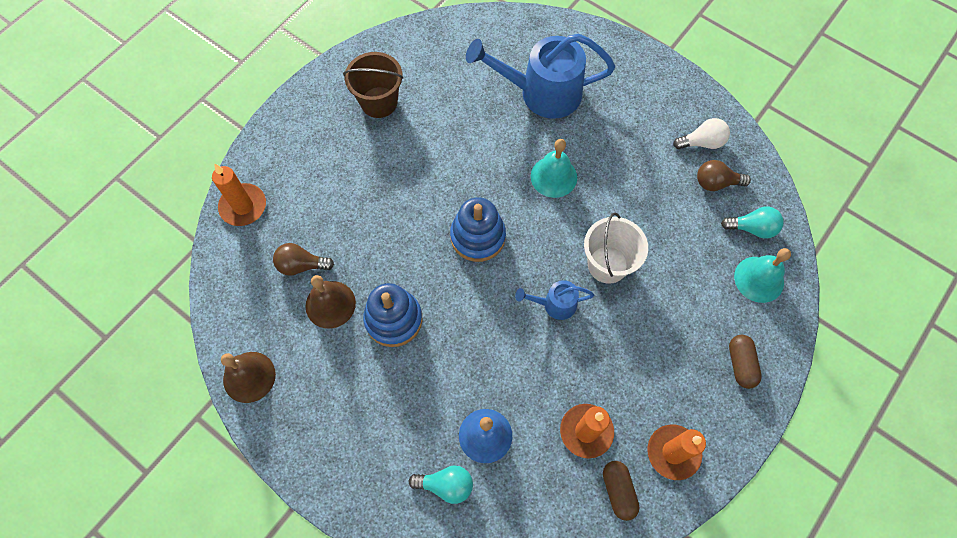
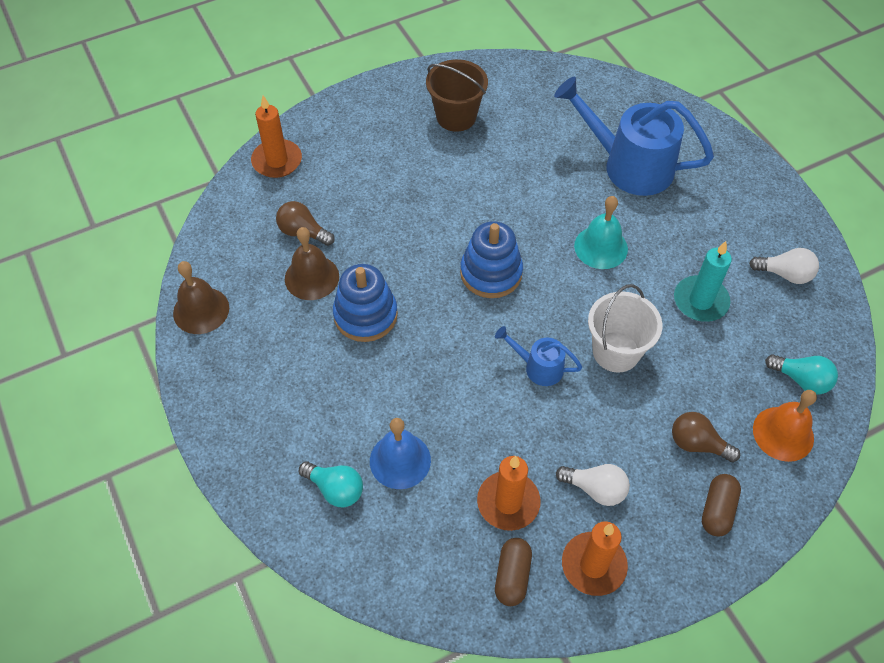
camera: 25 degrees right, 10 degrees down
(646, 389) = (595, 489): none -> white light bulb
(650, 192) = (700, 301): none -> turquoise candle
(716, 183) = (781, 319): brown light bulb -> brown light bulb (697, 444)
(759, 279) = (783, 433): turquoise bell -> orange bell

